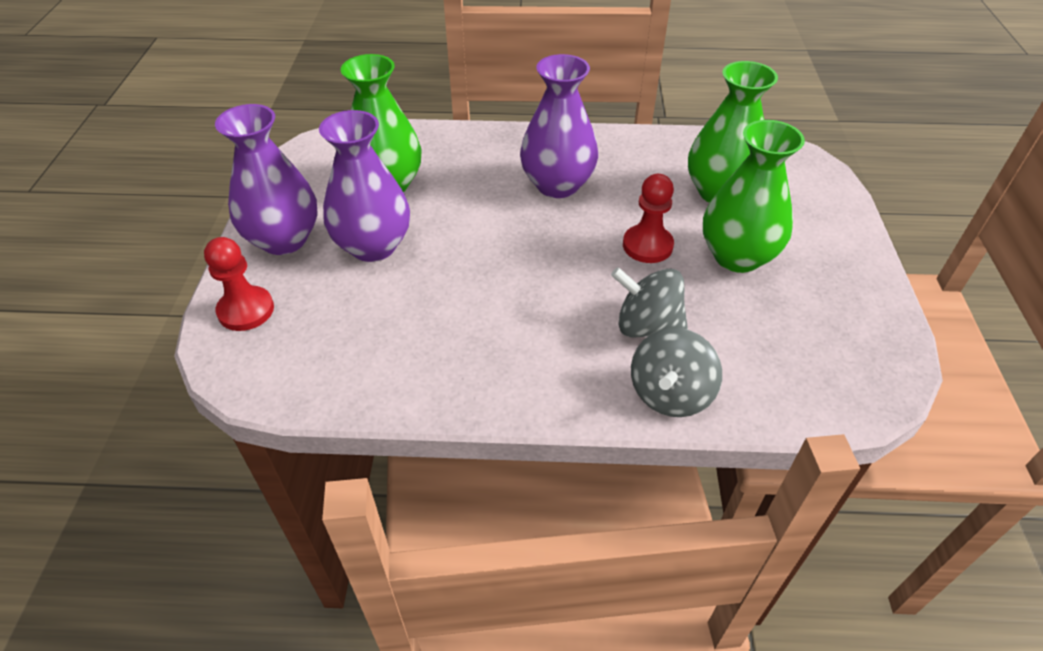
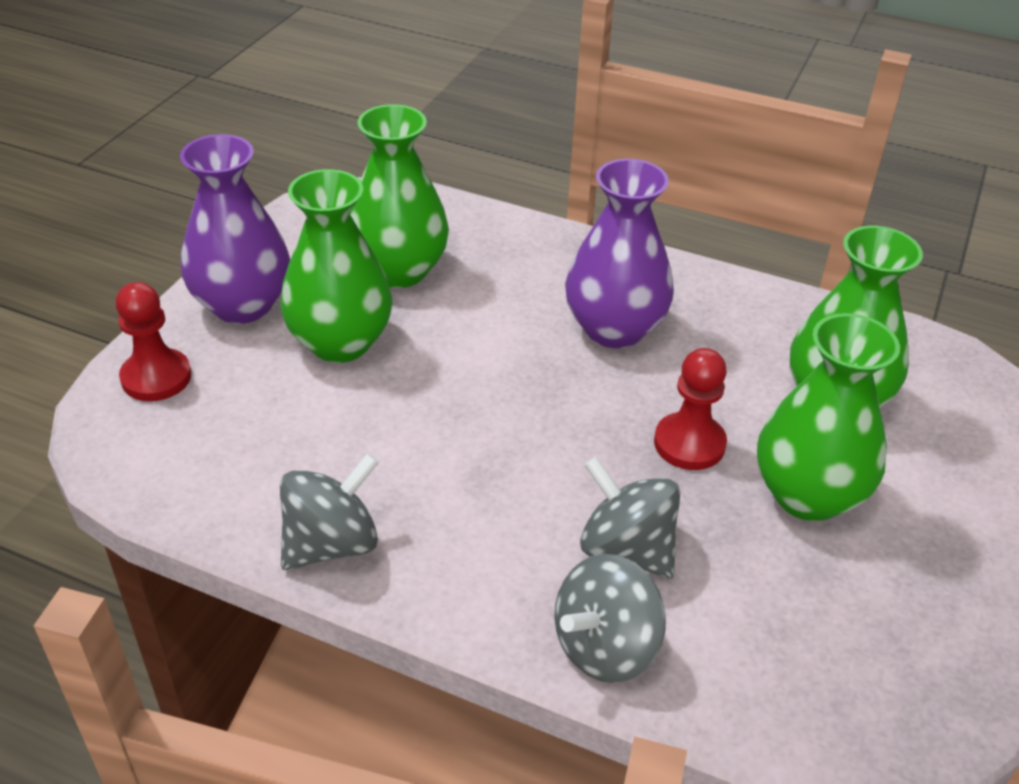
camera: 20 degrees right, 5 degrees down
(373, 246) = (340, 343): purple vase -> green vase
(447, 387) = (331, 544): none -> grey spinning top

